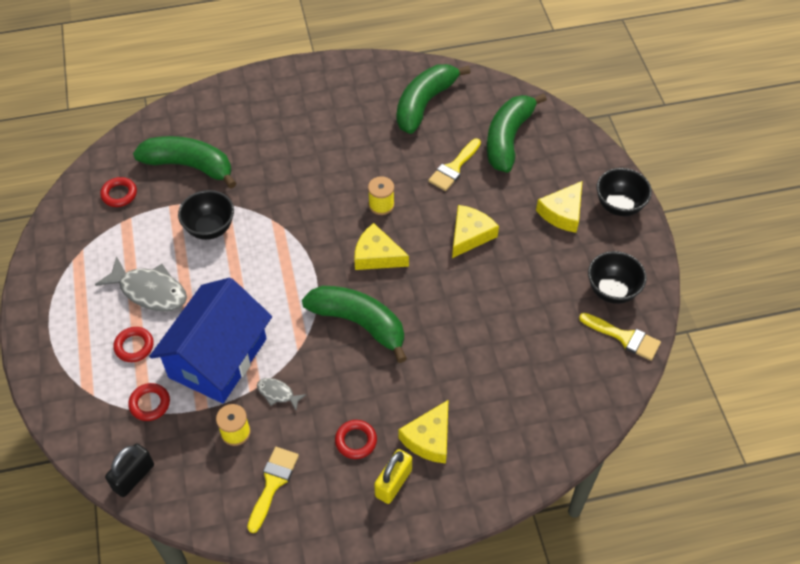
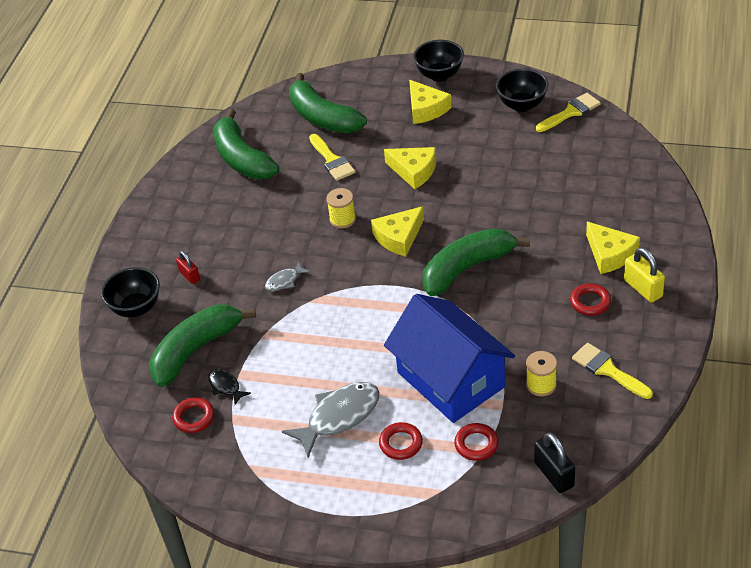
camera: 60 degrees left, 10 degrees down
(158, 201) = (225, 386): none -> black fish
(210, 228) = (289, 351): black bowl -> black bowl (136, 308)
(269, 127) = (189, 276): none -> red padlock
(277, 393) = (513, 344): grey fish -> grey fish (284, 281)
(470, 235) = (414, 171): yellow cheese -> yellow cheese turned 150 degrees clockwise

